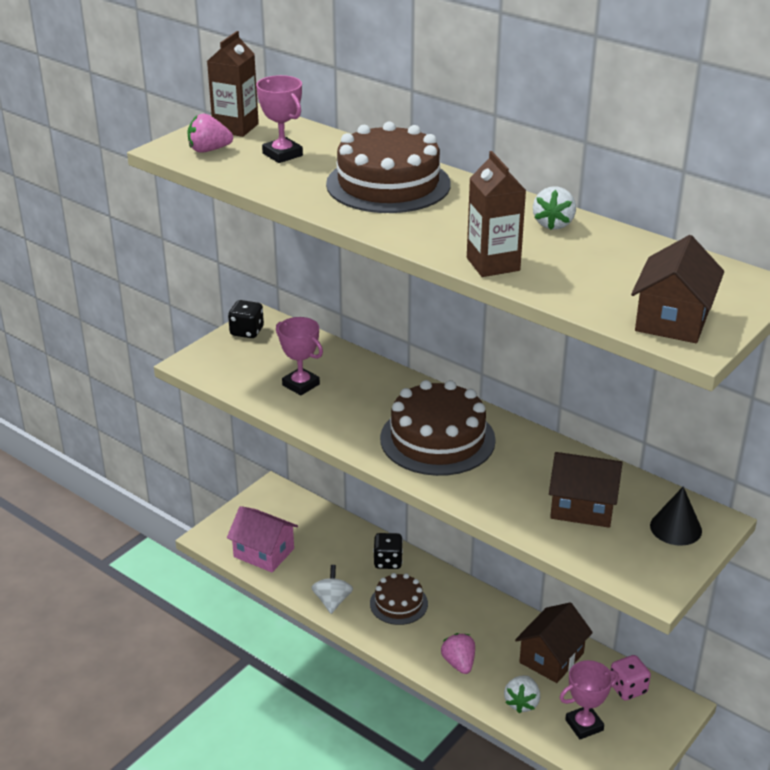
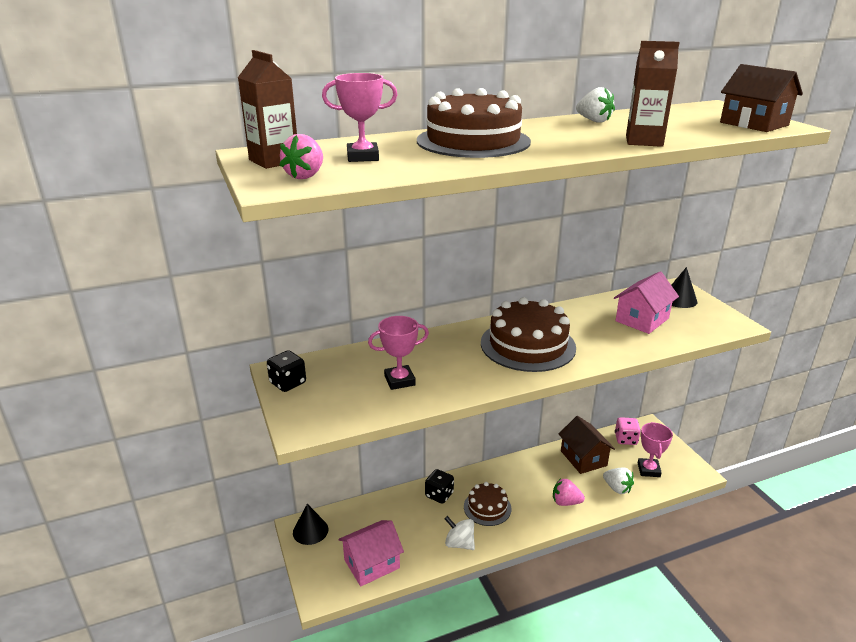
camera: 60 degrees left, 5 degrees down
(273, 498) = (310, 531): none -> black cone
(582, 507) = (642, 319): brown house -> pink house

